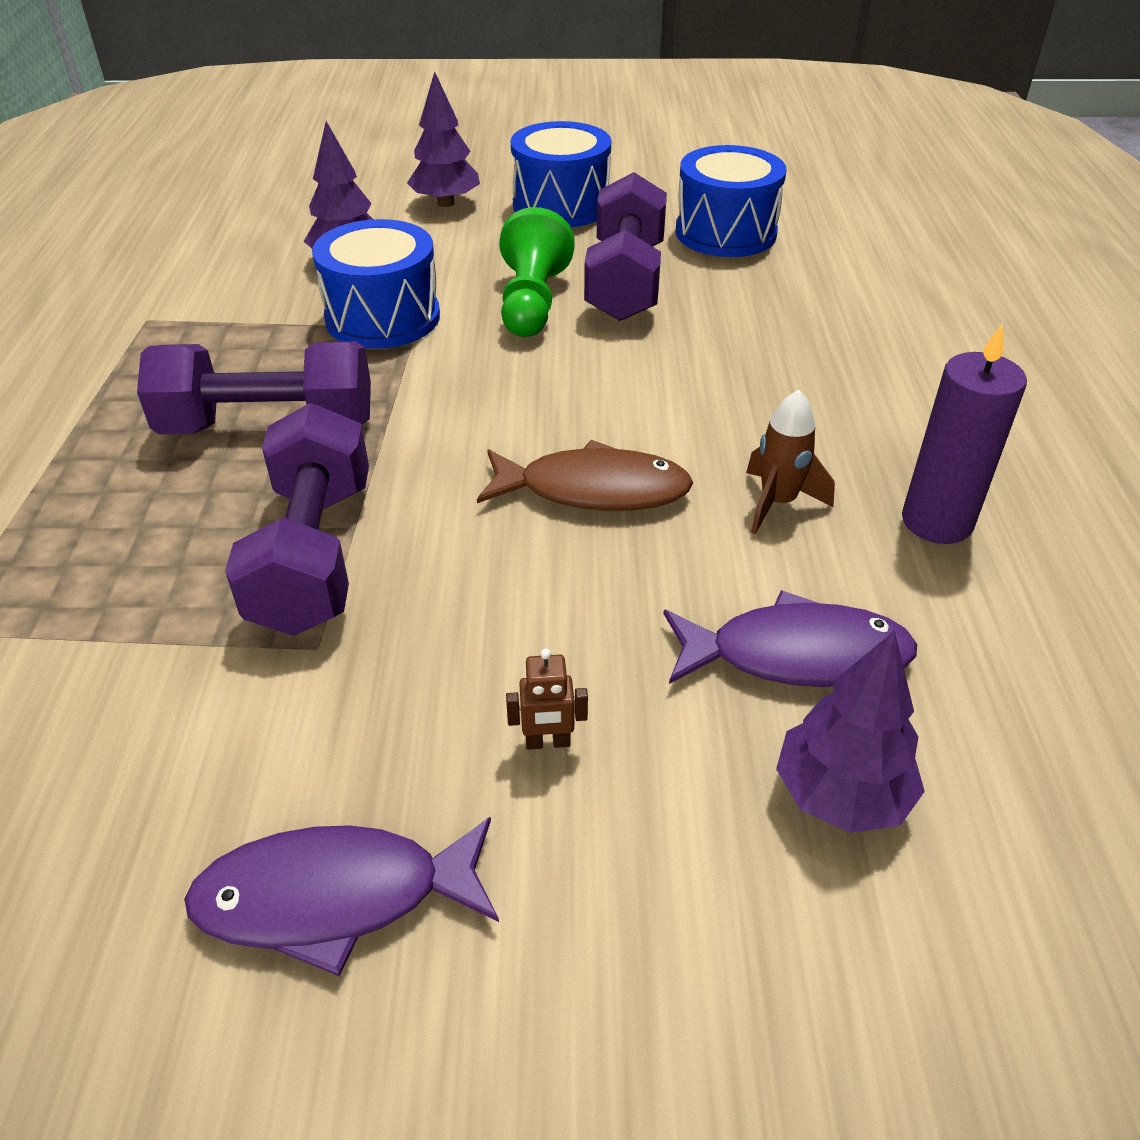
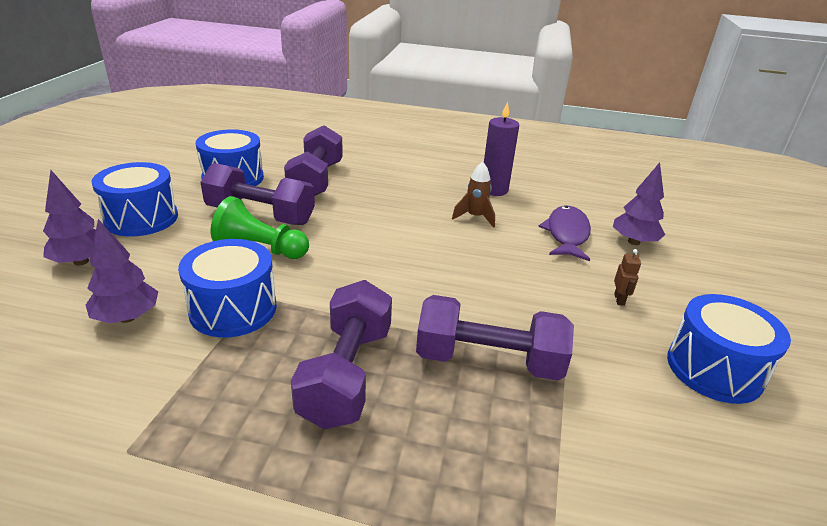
camera: 80 degrees left, 10 degrees down
(334, 897) = (714, 369): purple fish -> blue drum
(594, 490) = (454, 259): brown fish -> none
(782, 301) = (316, 180): none -> purple dumbbell

